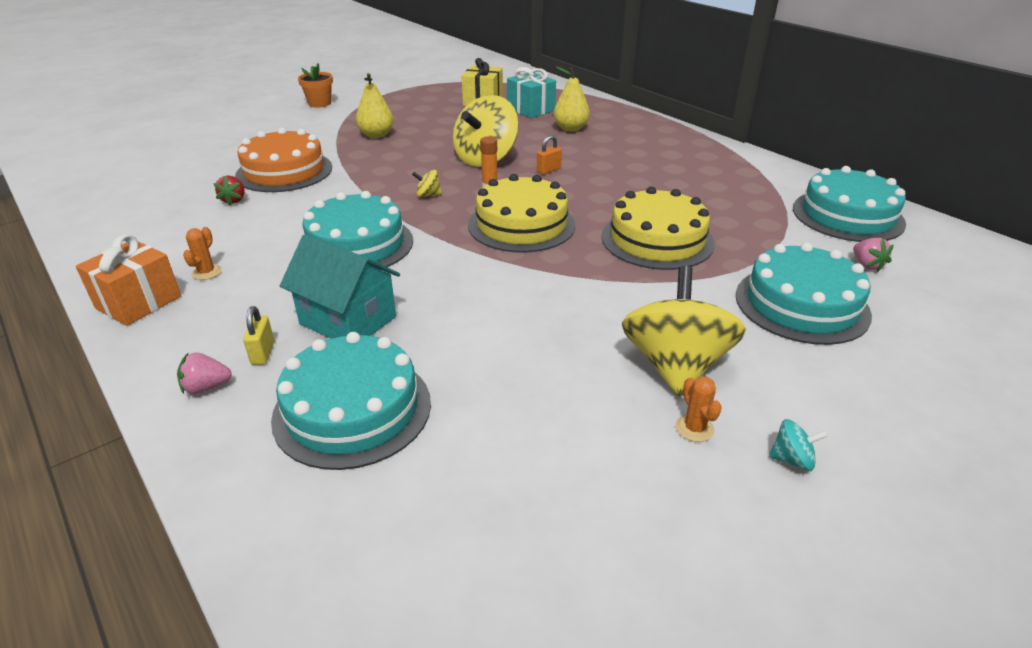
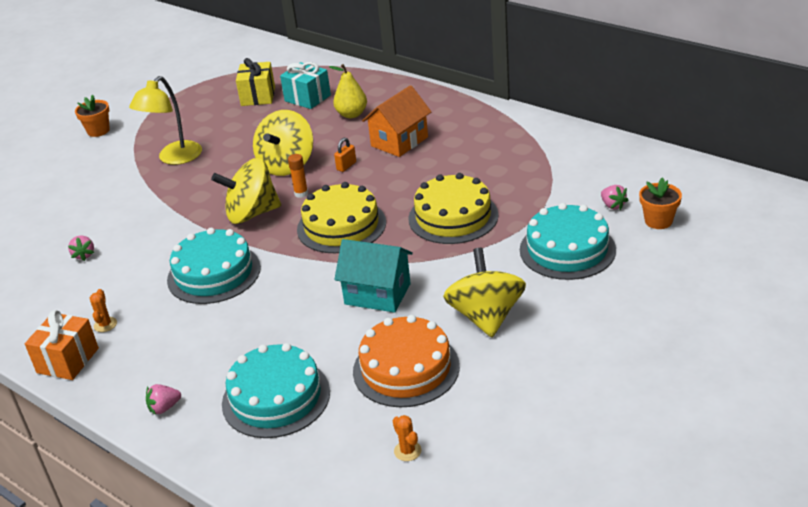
camera: 10 degrees left, 0 degrees up
(234, 200) = (84, 255): red strawberry -> pink strawberry
(263, 353) = (190, 375): yellow padlock -> none
(284, 171) = (111, 216): orange cake -> orange cake (406, 368)
(348, 320) = (240, 337): turquoise house -> turquoise house (377, 294)
(376, 135) = (174, 158): yellow pear -> yellow lamp
(428, 195) = (252, 214): yellow spinning top -> yellow spinning top, size x2.50
(614, 159) = (399, 141): none -> orange house
(694, 428) = (505, 356): orange cactus -> orange cactus (407, 451)
(792, 459) = (568, 361): turquoise spinning top -> none
(847, 215) = (598, 162): turquoise cake -> none
(932, 294) = (658, 221): none -> orange flower pot

